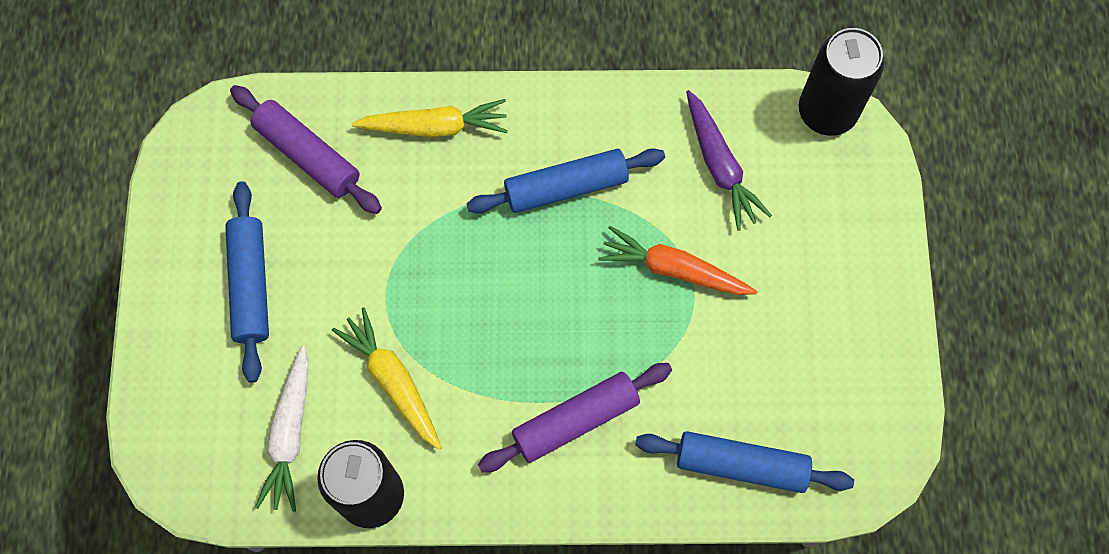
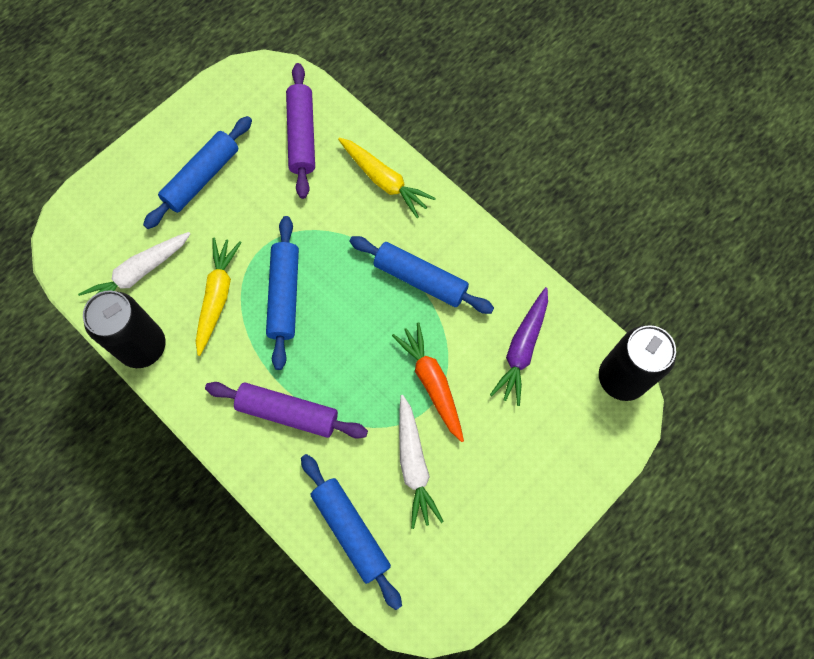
camera: 45 degrees right, 0 degrees up
(456, 320) = (284, 295): none -> blue rolling pin
(734, 355) = (414, 465): none -> white carrot

